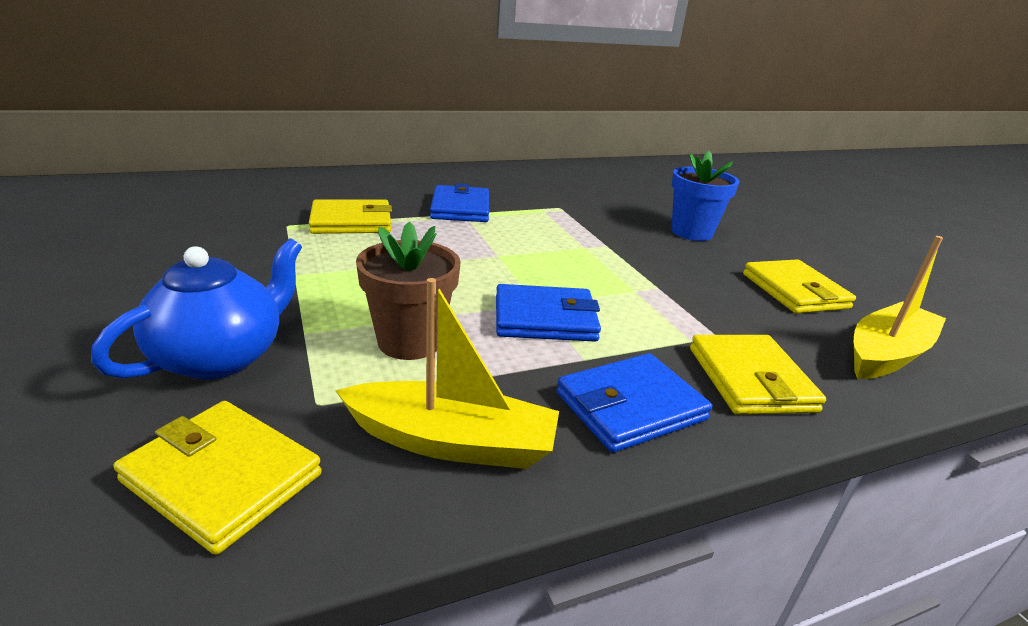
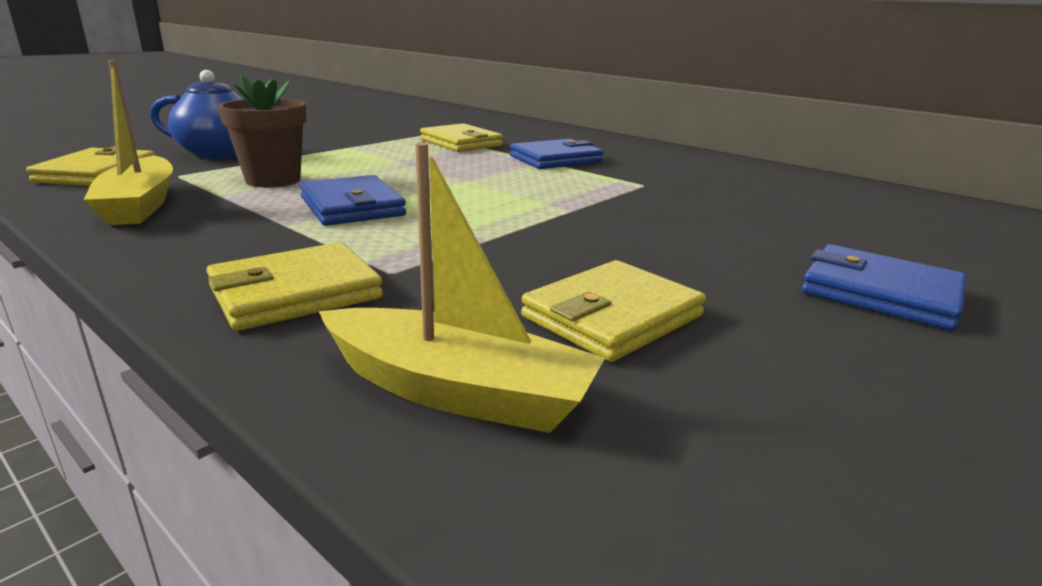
camera: 65 degrees right, 5 degrees down
(630, 406) = (209, 246): blue wallet -> blue wallet (880, 293)
(691, 232) = (714, 244): blue flower pot -> none

